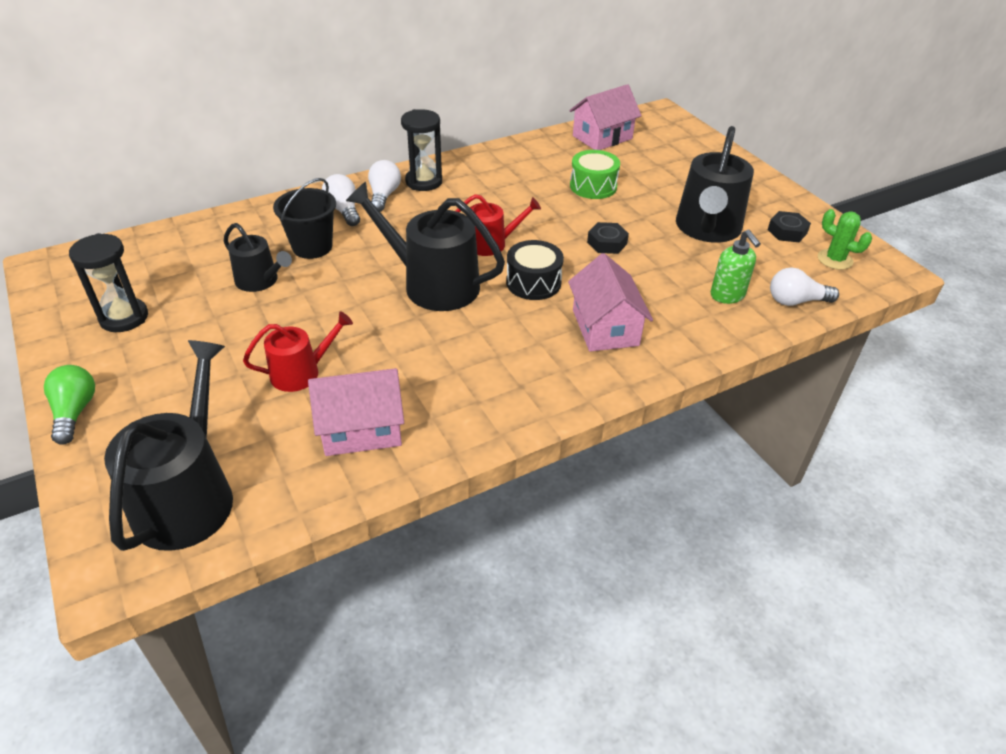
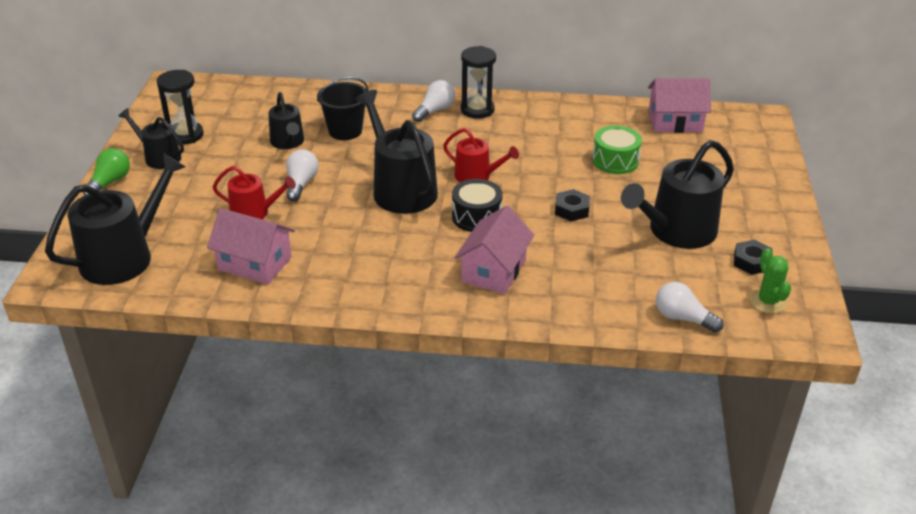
camera: 35 degrees right, 5 degrees down
(114, 356) = (159, 157): none -> black watering can
(344, 210) = (394, 112): white light bulb -> white light bulb (301, 184)
(727, 295) = (625, 289): green soap dispenser -> none

